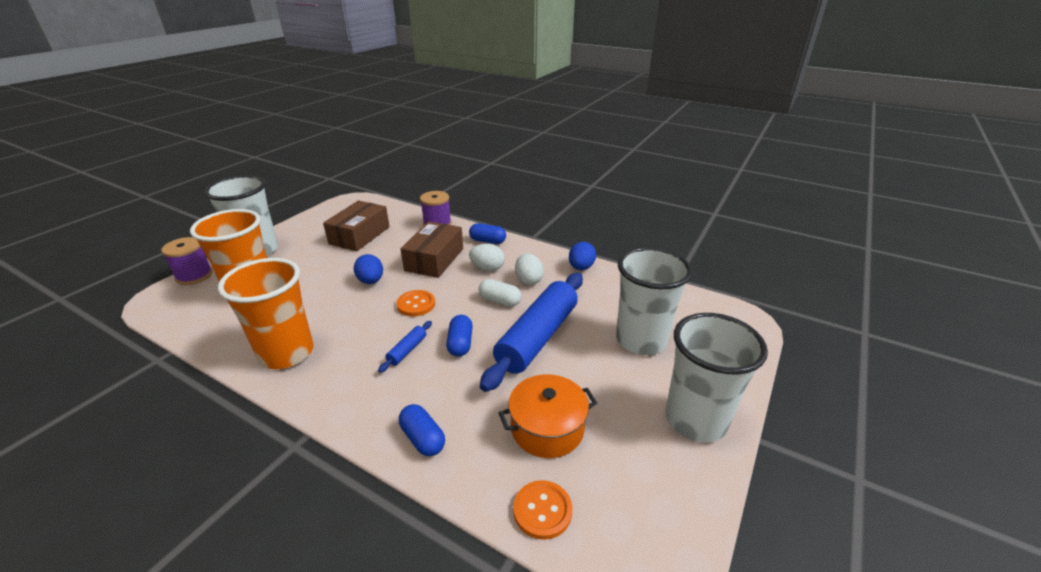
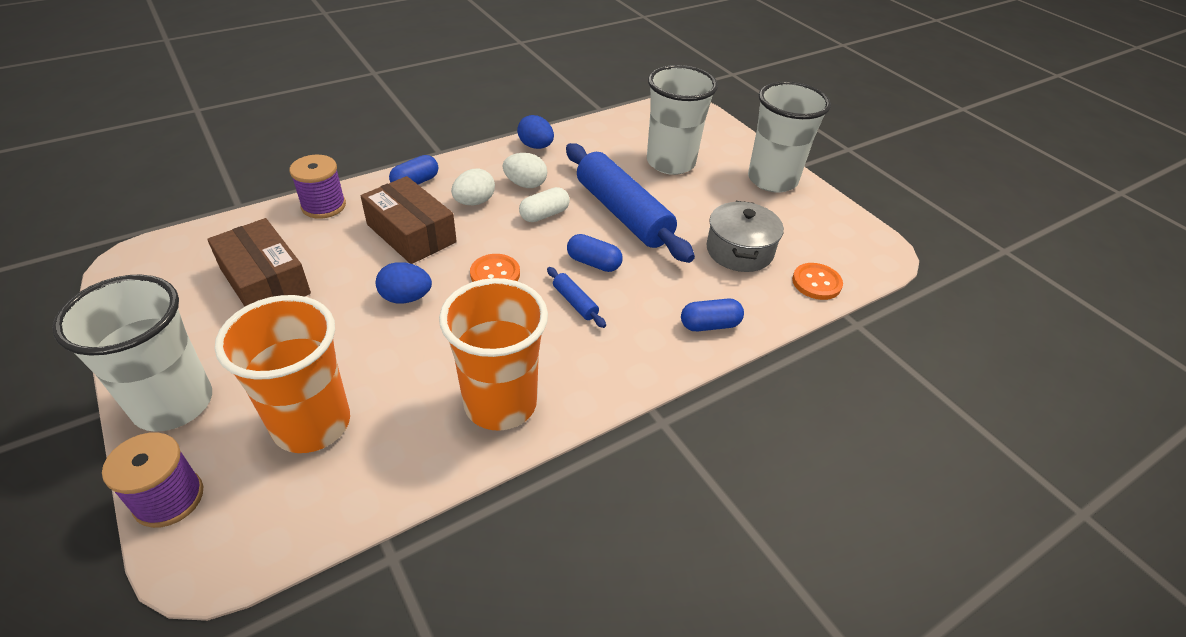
camera: 65 degrees left, 10 degrees up
(547, 428) = (739, 251): orange pot -> grey pot

